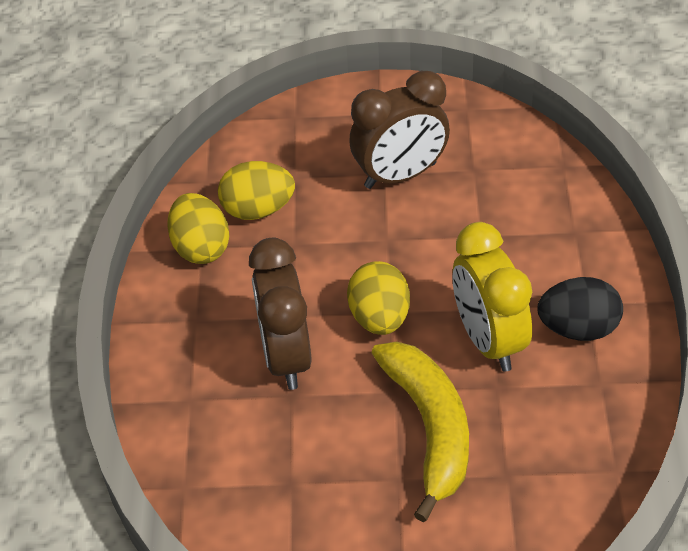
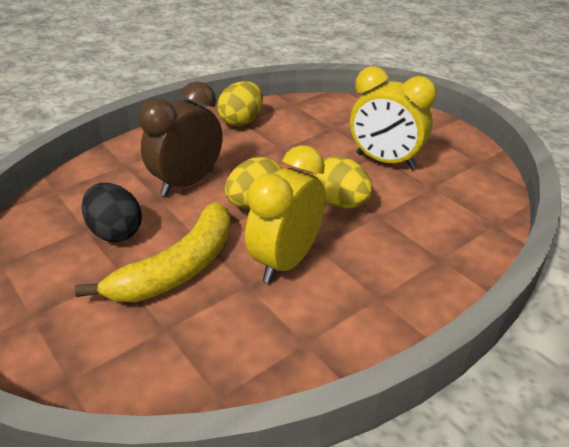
camera: 50 degrees right, 10 degrees down
(258, 210) = (292, 126): yellow egg -> yellow egg (340, 203)
(400, 175) = (385, 161): brown clock -> yellow clock
(578, 329) = (347, 303): black egg -> black egg (115, 232)

